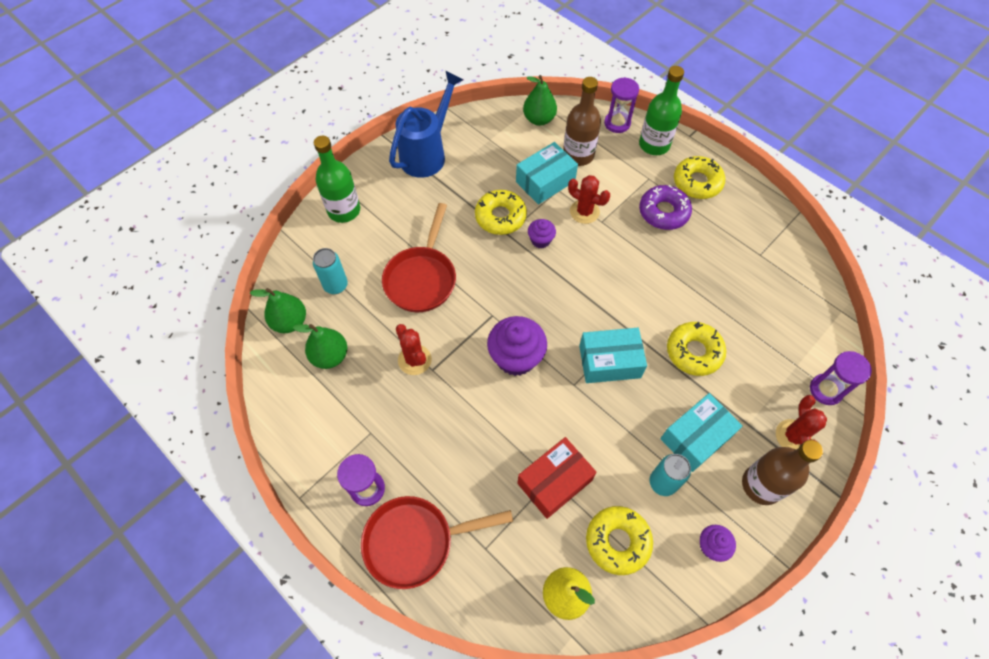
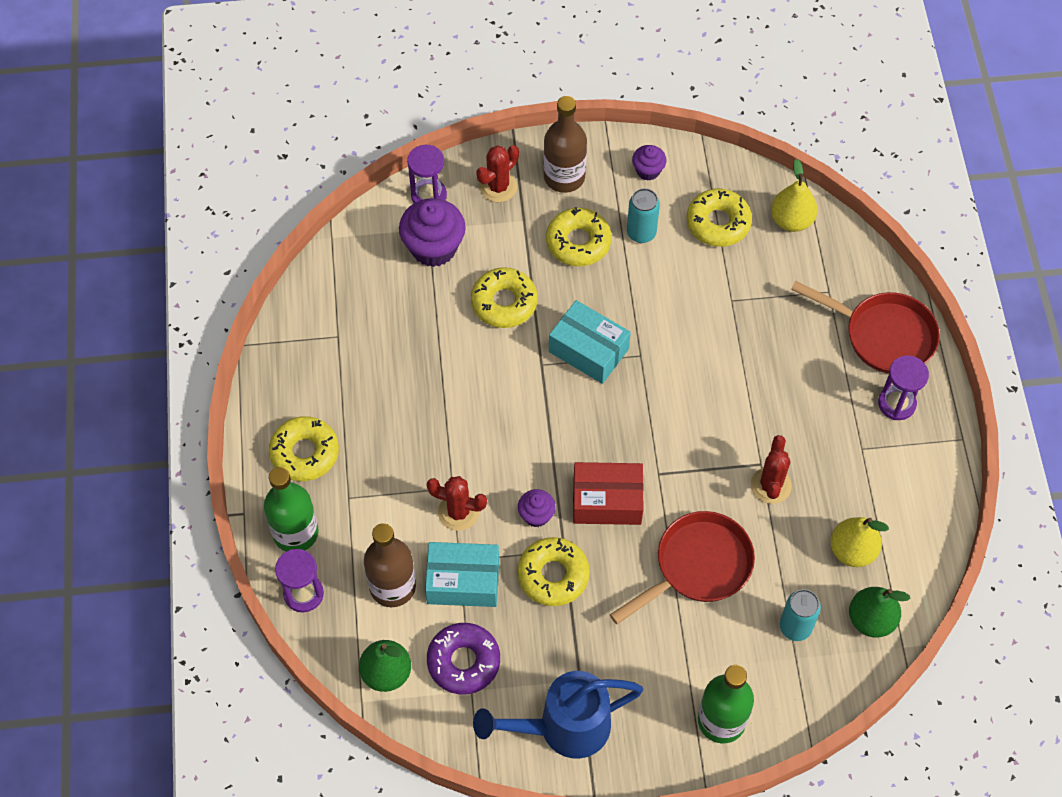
camera: 140 degrees left, 0 degrees up
(330, 356) = (852, 551): green pear -> yellow pear
(516, 357) = (671, 417): purple cupcake -> purple cupcake (433, 247)
(554, 481) = (730, 296): red box -> red box (607, 501)
(584, 212) = (458, 512): red cactus -> red cactus turned 60 degrees counterclockwise
(663, 212) = (378, 448): purple donut -> purple donut (463, 662)
(696, 437) = (578, 242): turquoise box -> yellow donut

